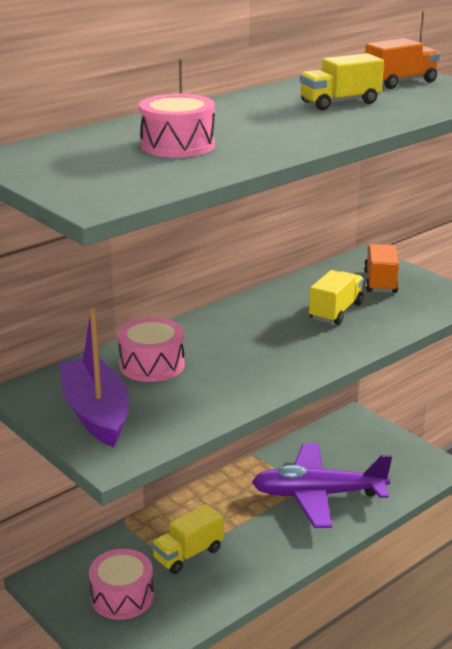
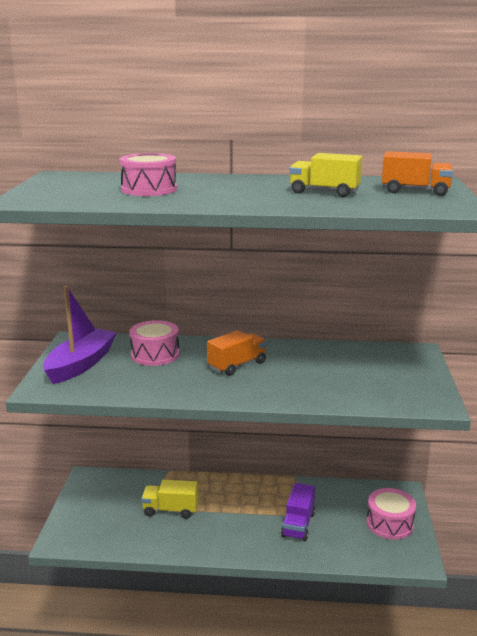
camera: 45 degrees right, 5 degrees down
(122, 597) = (105, 510): pink drum -> pink drum (389, 523)
(318, 495) = (298, 525): purple plane -> purple truck
(336, 311) = (322, 373): yellow truck -> none
(380, 282) = (394, 369): orange truck -> orange truck (237, 365)

